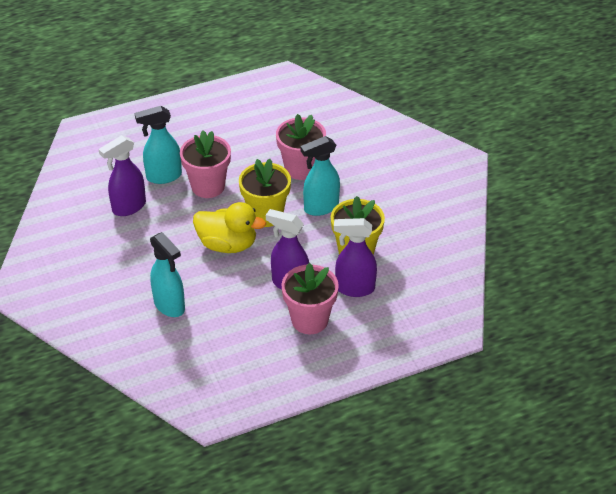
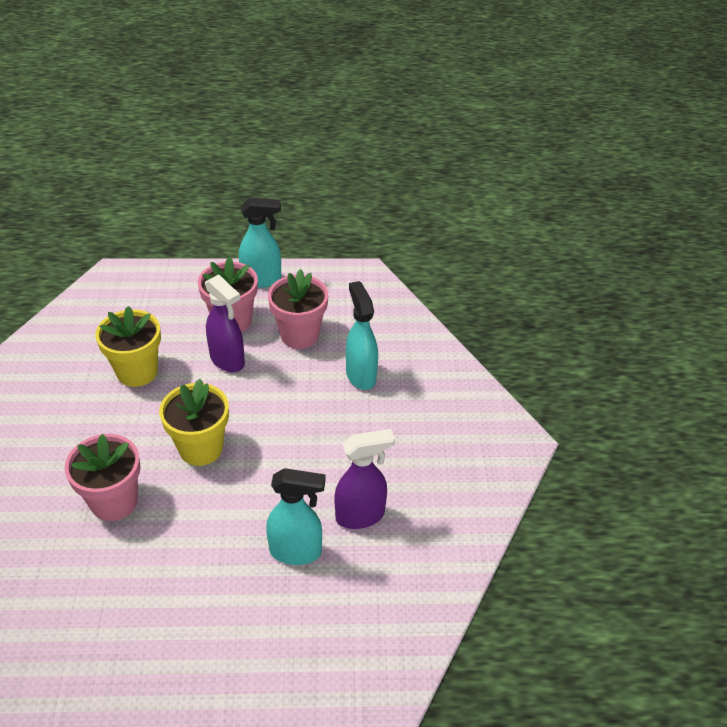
camera: 160 degrees left, 0 degrees up
(208, 186) = (246, 514): pink flower pot -> pink flower pot (299, 335)
(227, 244) = (266, 424): yellow duck -> none
(320, 207) = (132, 437): turquoise spray bottle -> turquoise spray bottle (262, 280)
(354, 288) = (168, 337): purple spray bottle -> none

